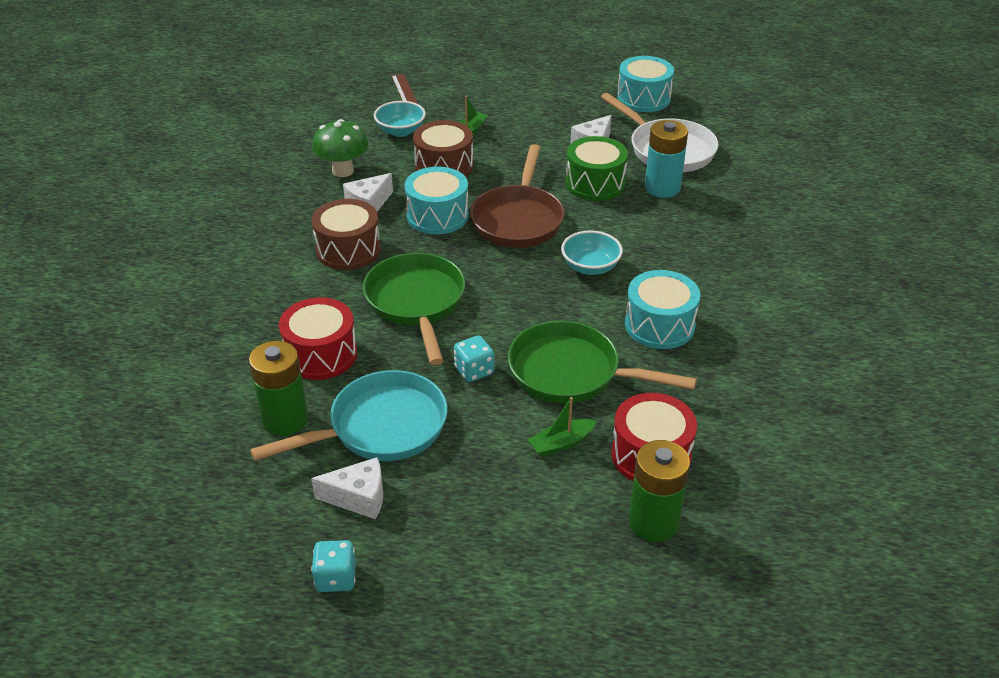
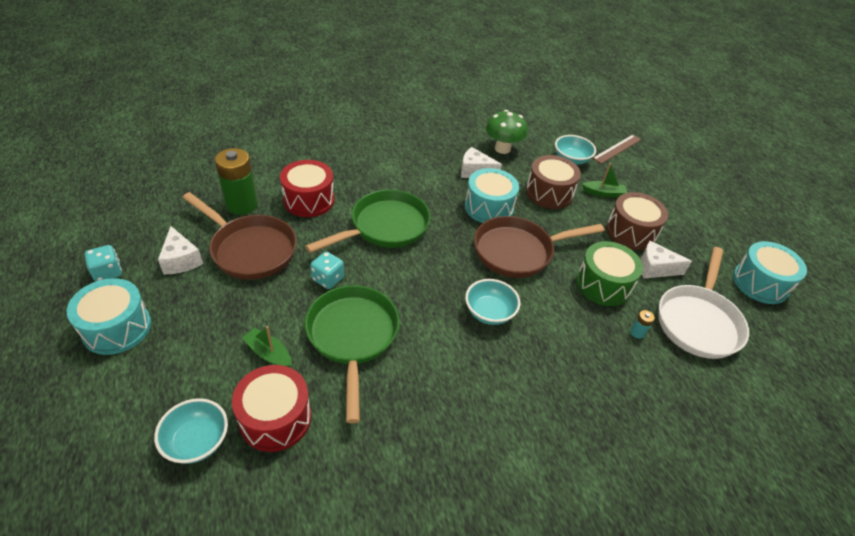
camera: 60 degrees right, 5 degrees up
(348, 250) = (420, 178): brown drum -> brown drum (631, 232)
(380, 427) = (250, 249): turquoise pan -> brown pan
(653, 522) = (197, 441): green battery -> turquoise bowl
(659, 325) = (443, 381): turquoise drum -> turquoise drum (117, 328)
(662, 188) = (637, 332): turquoise battery -> turquoise battery, size x0.42

